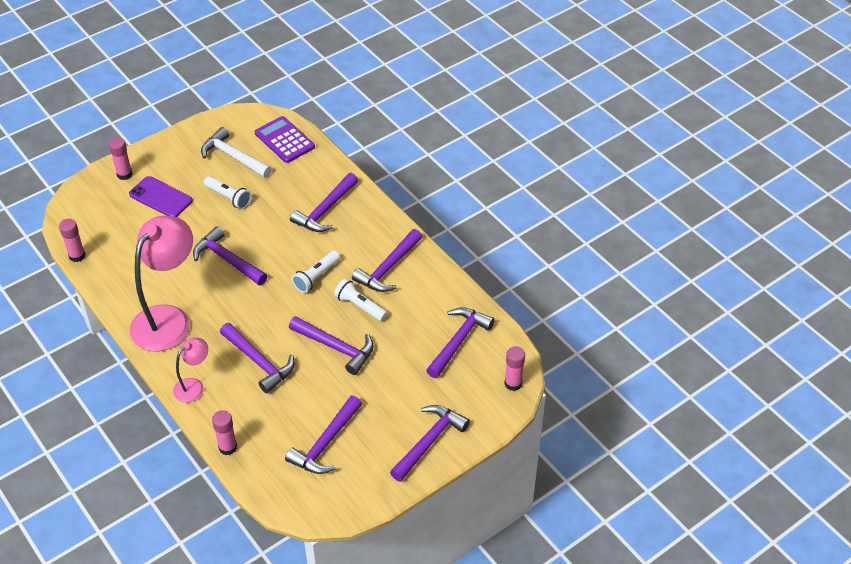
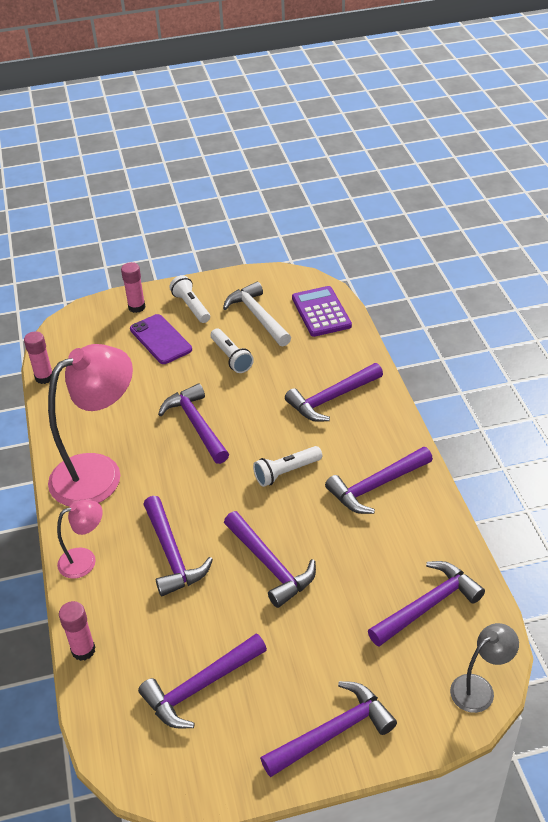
camera: 25 degrees right, 5 degrees down
(360, 306) = (322, 522): white flashlight -> white flashlight (191, 306)
(513, 383) = (479, 688): pink glue stick -> grey lamp

